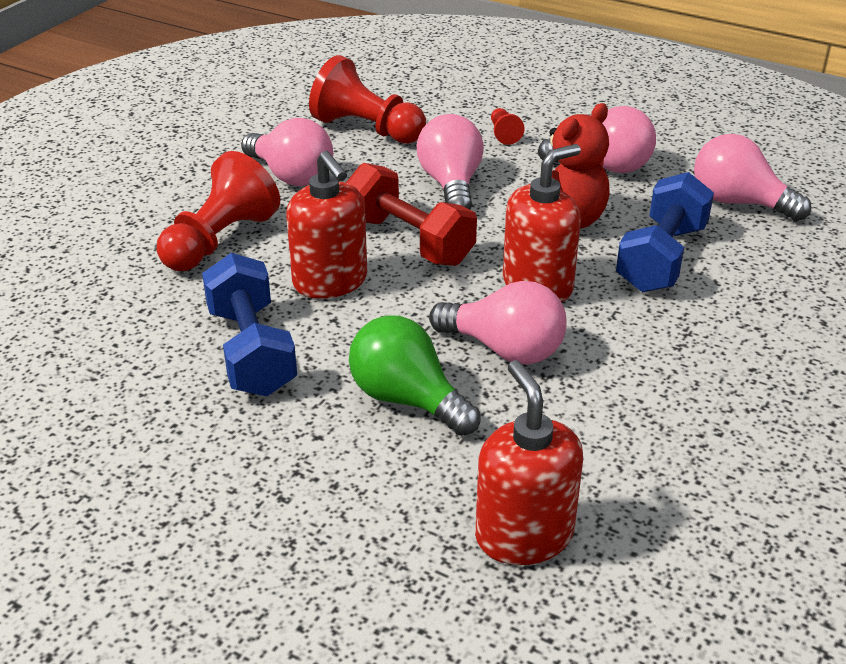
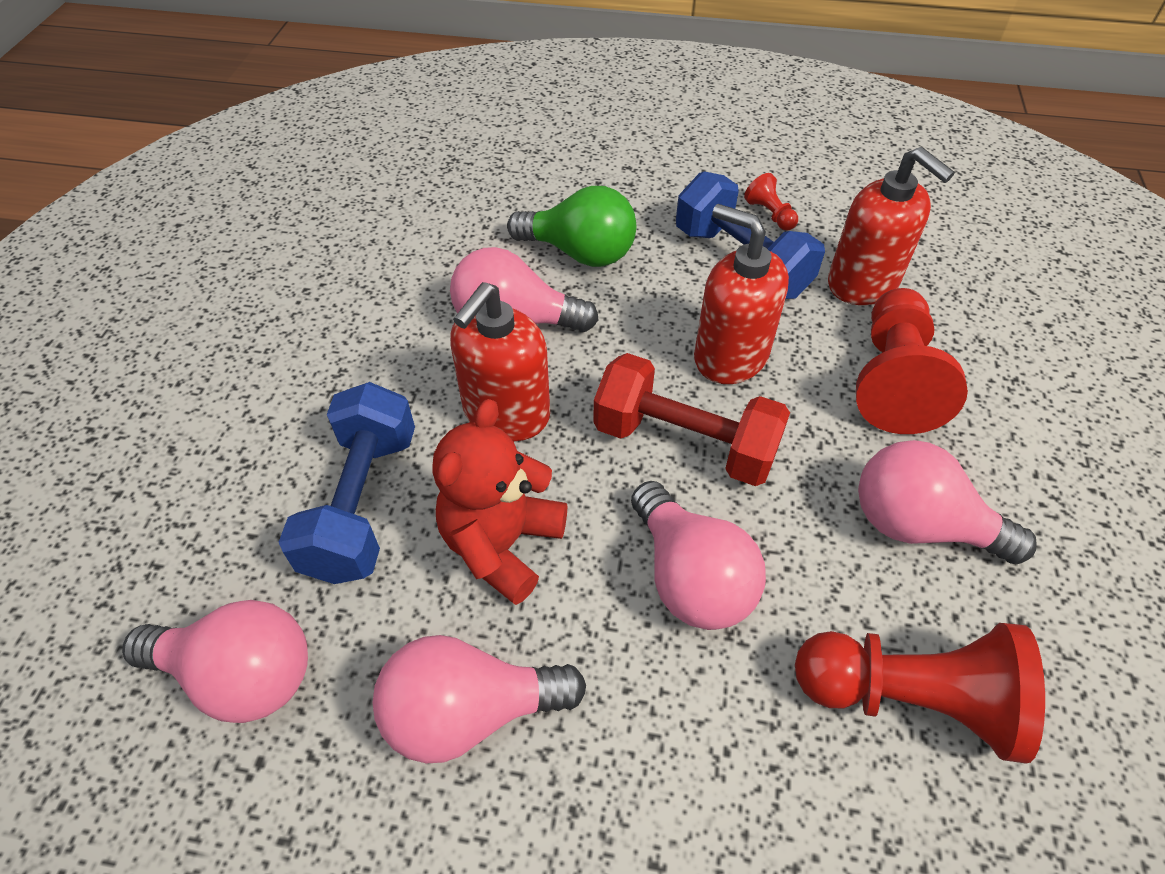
camera: 160 degrees right, 15 degrees up
(504, 134) = (672, 769): red pawn -> red pawn (770, 214)
(524, 535) = (452, 182): red soap dispenser -> red soap dispenser (863, 283)

